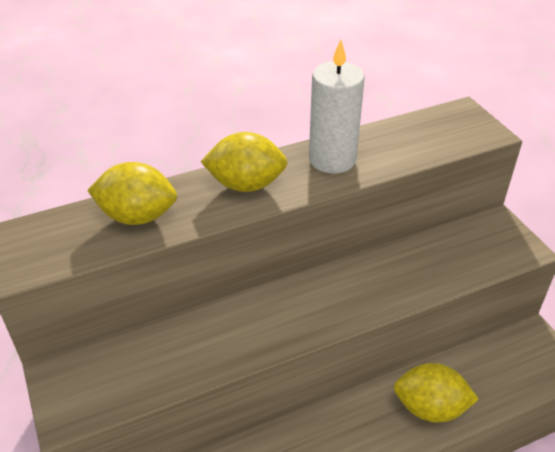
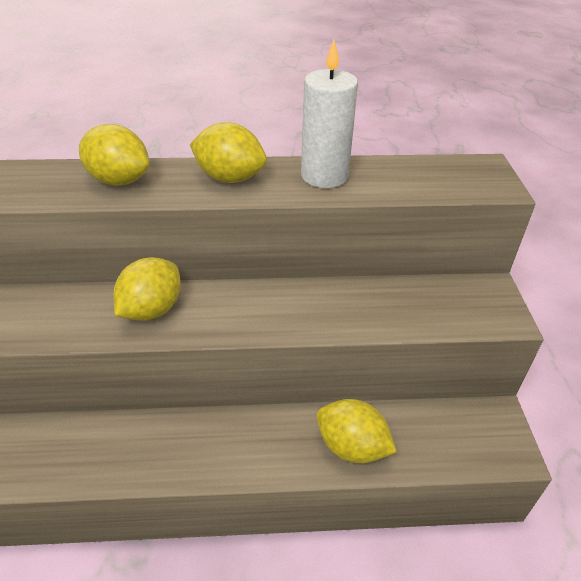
camera: 20 degrees right, 0 degrees up
(209, 339) = (152, 310): none -> yellow lemon

